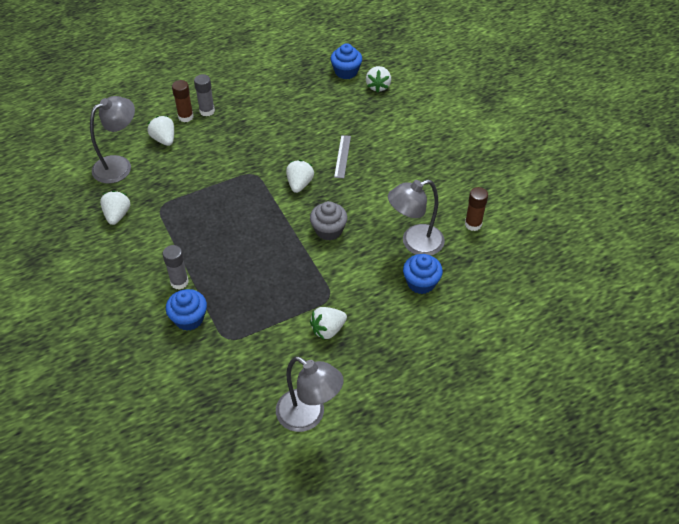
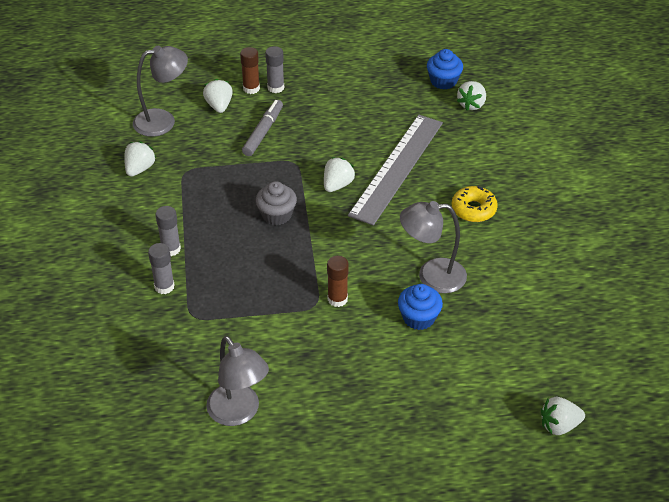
camera: 20 degrees right, 5 degrees down
(189, 319) = (164, 286): blue cupcake -> grey glue stick
(214, 153) = (263, 132): none -> grey marker
(328, 230) = (346, 239): grey cupcake -> grey cupcake (276, 215)
(328, 330) = (298, 336): white strawberry -> white strawberry (559, 425)
(342, 156) = (397, 168): grey ruler -> grey ruler, size x2.45
(421, 176) = (473, 209): none -> yellow donut
(473, 224) = (506, 274): brown glue stick -> brown glue stick (337, 299)

